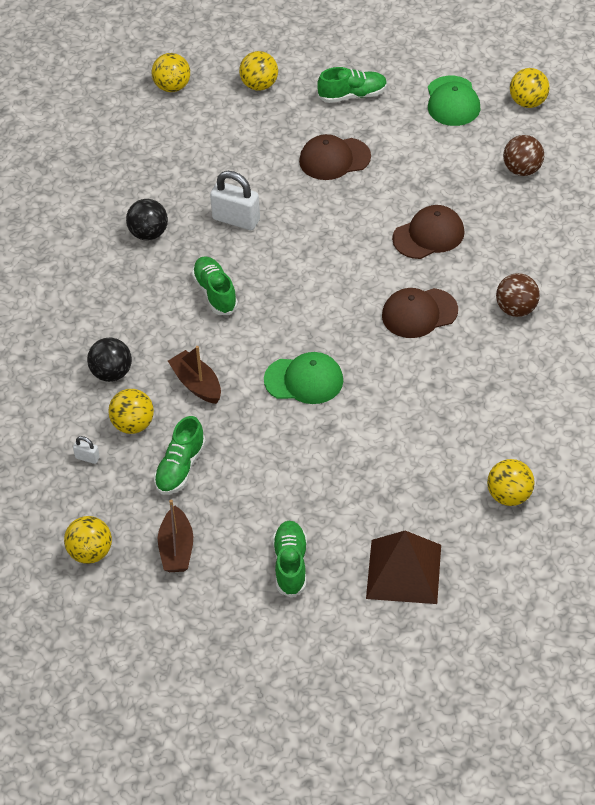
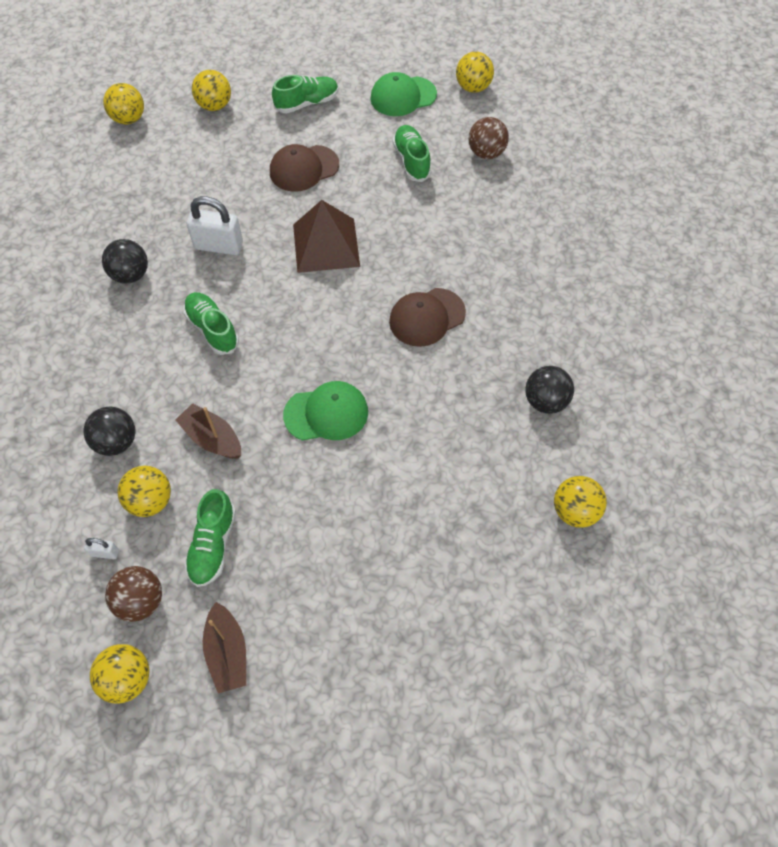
camera: 15 degrees left, 10 degrees up
(290, 565) = (361, 647): green shoe -> green shoe (411, 161)
(404, 571) = (488, 629): brown pyramid -> brown pyramid (326, 245)
(428, 235) = (415, 232): brown cap -> none
(452, 101) = (403, 96): green cap -> green cap turned 90 degrees clockwise
(511, 403) = (545, 401): none -> black ball
(516, 309) = (521, 297): brown ball -> brown ball (141, 601)

